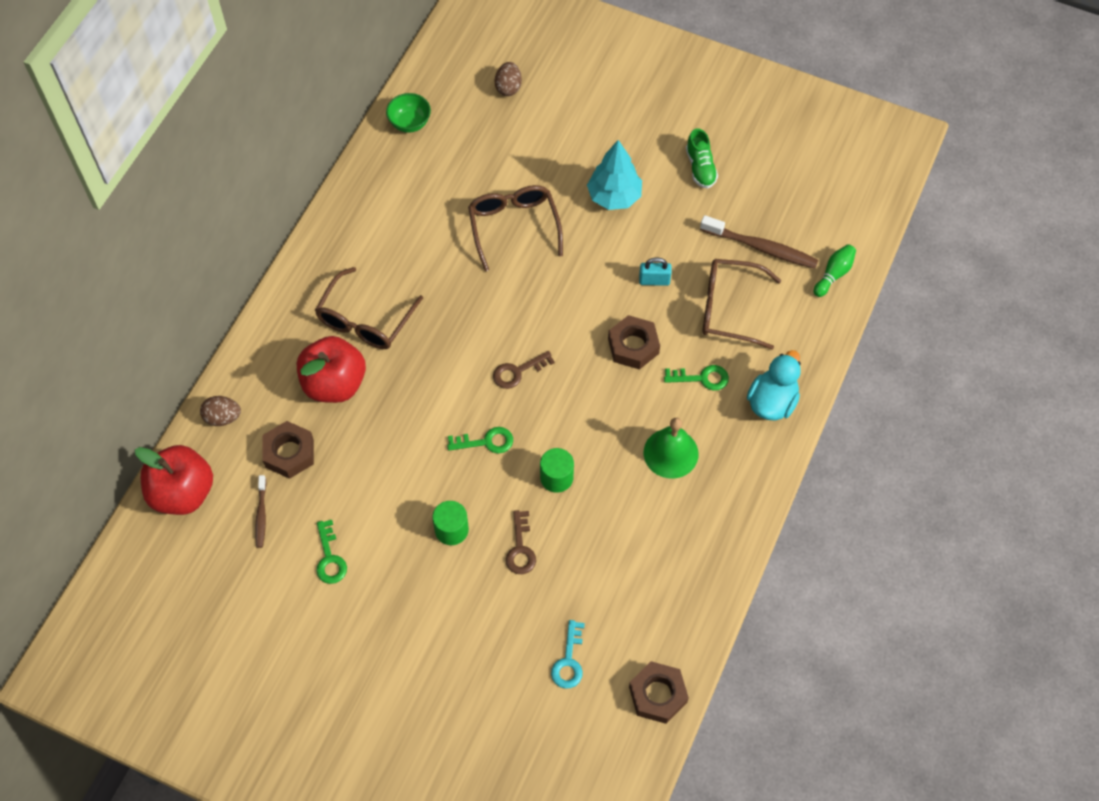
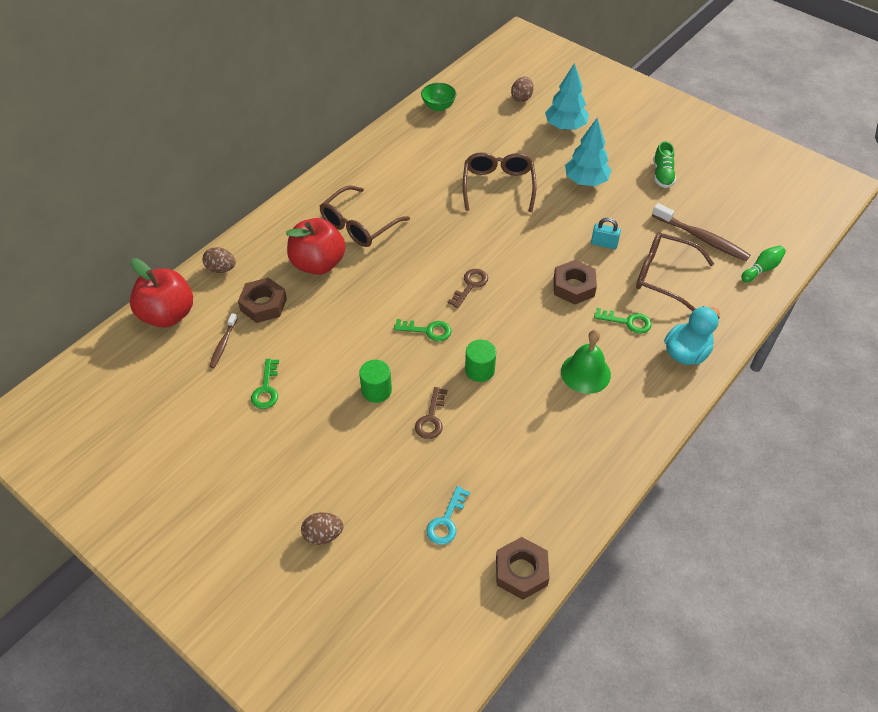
camera: 15 degrees right, 10 degrees down
(447, 709) = (323, 535): none -> brown egg
(517, 372) = (470, 285): brown key -> brown key turned 135 degrees clockwise
(571, 121) = (565, 126): none -> turquoise tree

